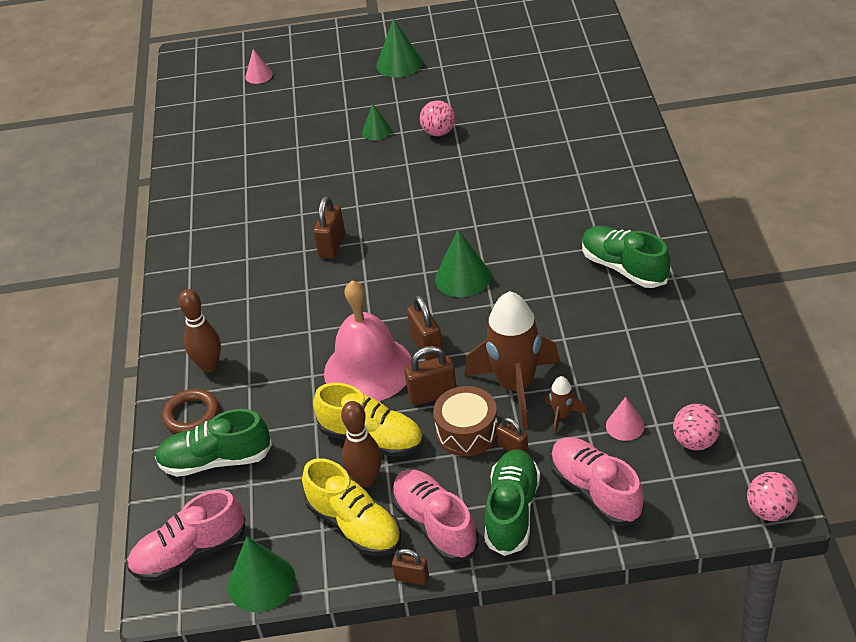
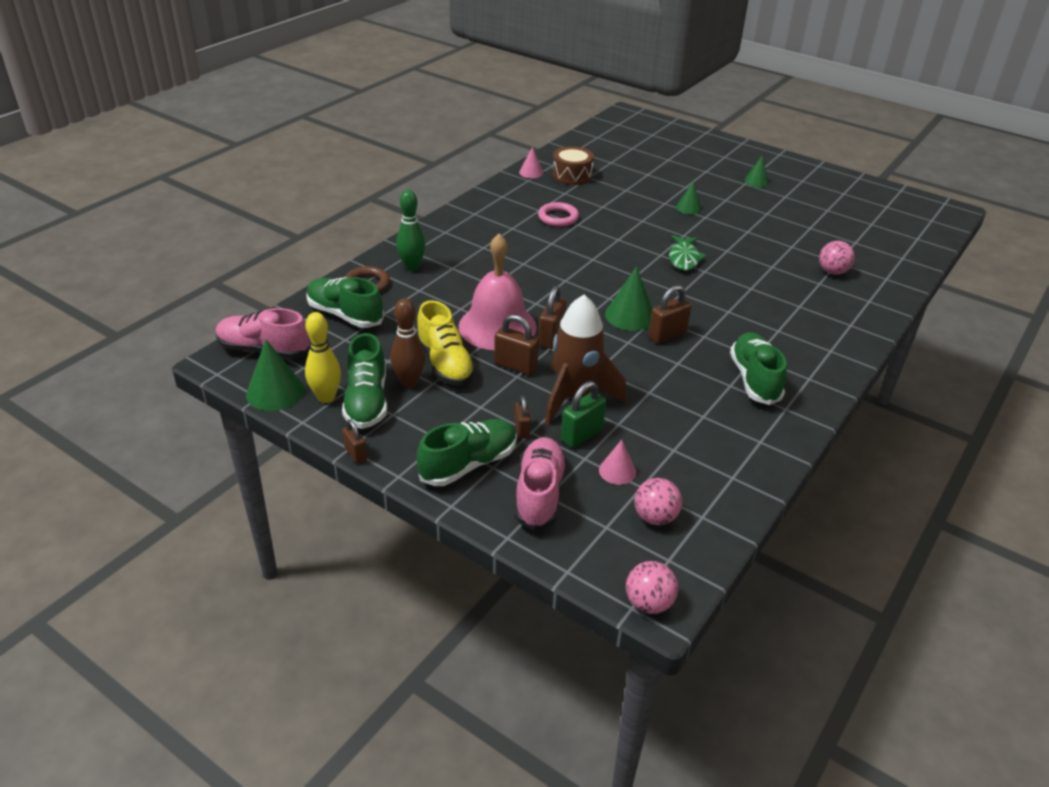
camera: 35 degrees right, 5 degrees down
(209, 366) = (412, 267): brown bowling pin -> green bowling pin
(259, 75) = (655, 143): pink cone -> pink cone (531, 172)
(275, 218) = (558, 217): none -> pink ring
(314, 550) = (326, 397): none -> yellow bowling pin
(332, 246) = (571, 250): brown padlock -> brown padlock (667, 335)
(355, 525) = (367, 401): yellow shoe -> green shoe
(399, 64) = (756, 181): green cone -> green cone, size x0.60
(435, 525) = (411, 436): pink shoe -> none
(436, 188) = (684, 258): none -> green fish
(439, 132) = (730, 230): pink ball -> pink ball (832, 272)
(467, 432) = (507, 400): brown drum -> brown drum (572, 175)
(562, 416) = (581, 435): brown rocket -> green padlock

